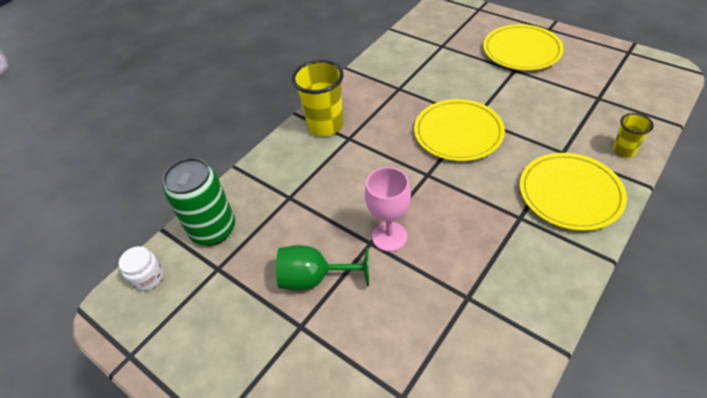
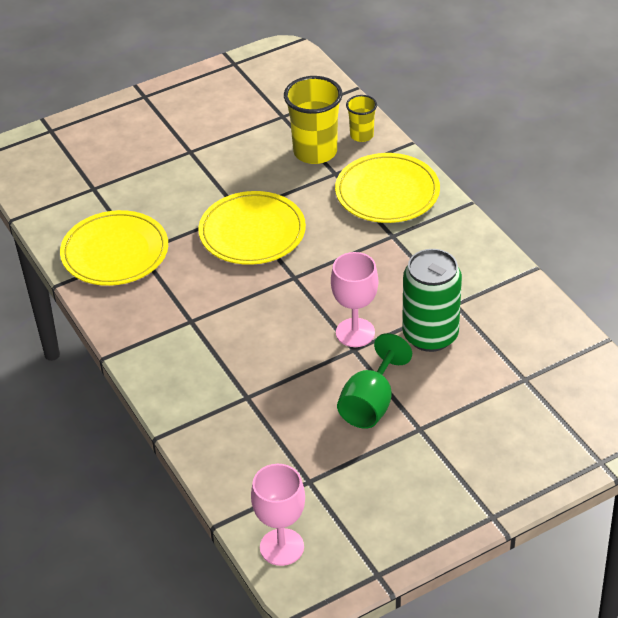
camera: 70 degrees left, 5 degrees down
(148, 277) = (281, 547): white jar -> pink goblet
(213, 229) = (249, 475): green can -> green can (430, 335)
(325, 125) = (152, 334): yellow cup -> yellow cup (315, 152)
(521, 51) = (162, 132): yellow plate -> yellow plate (115, 252)

